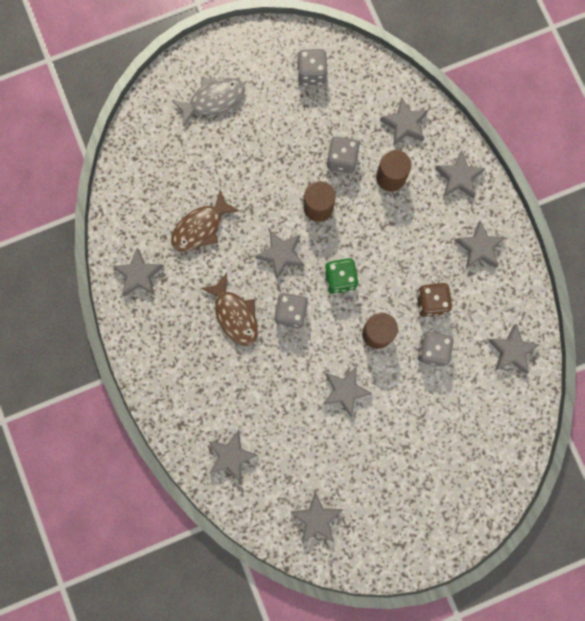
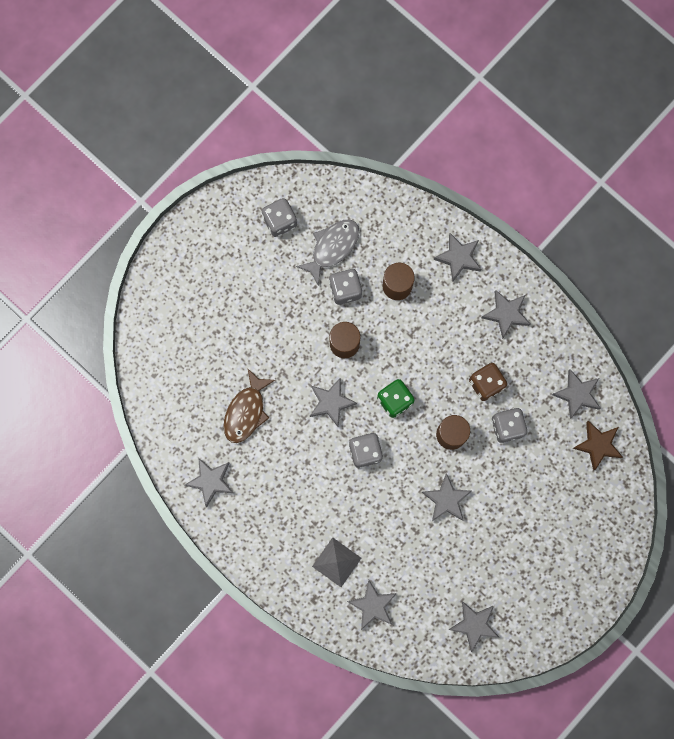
camera: 25 degrees left, 0 degrees up
(213, 100) = (201, 287): grey fish -> grey fish (332, 247)
(217, 401) = (336, 562): none -> grey pyramid
(235, 315) = (315, 477): brown fish -> none
(404, 124) = (387, 230): grey star -> none
(509, 406) = (597, 445): none -> brown star

